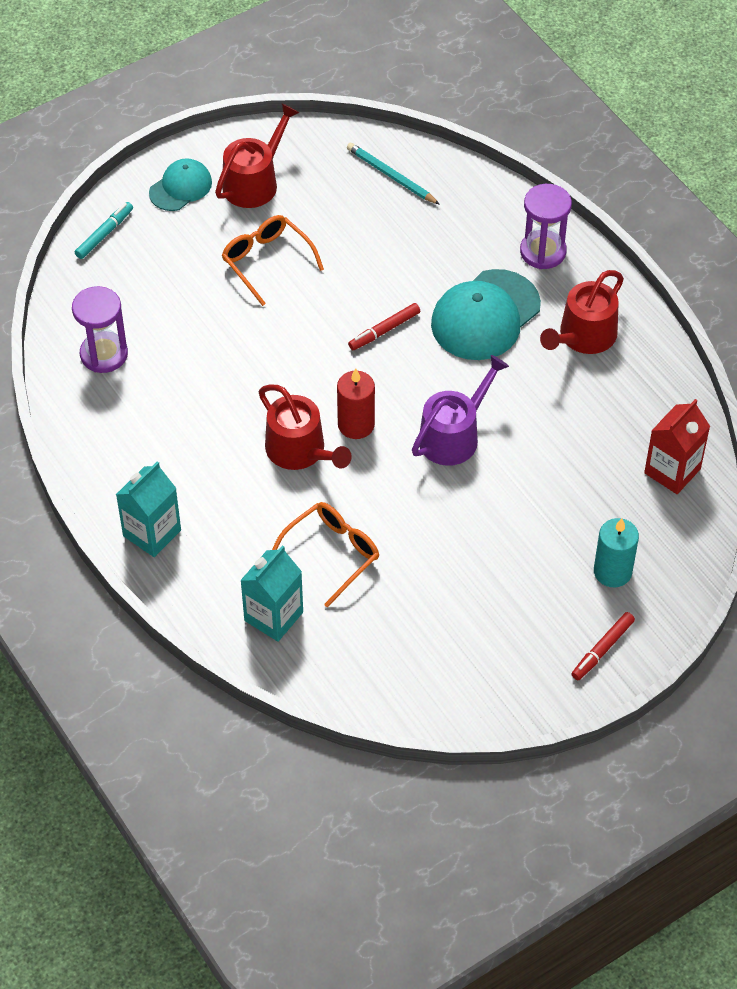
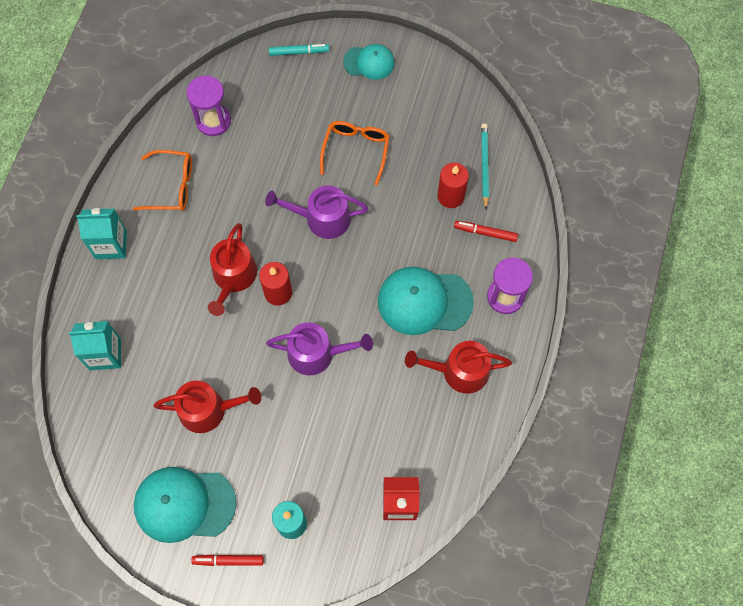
camera: 50 degrees right, 15 degrees up
(254, 182) = (409, 97): red watering can -> red watering can (208, 409)
(312, 337) = (322, 218): none -> purple watering can
(331, 554) = (173, 352): orange glasses -> orange glasses (171, 186)
(384, 330) = (361, 254): red marker -> red marker (485, 232)
(396, 222) = (450, 196): none -> red candle
(508, 650) = (184, 504): none -> turquoise cap

